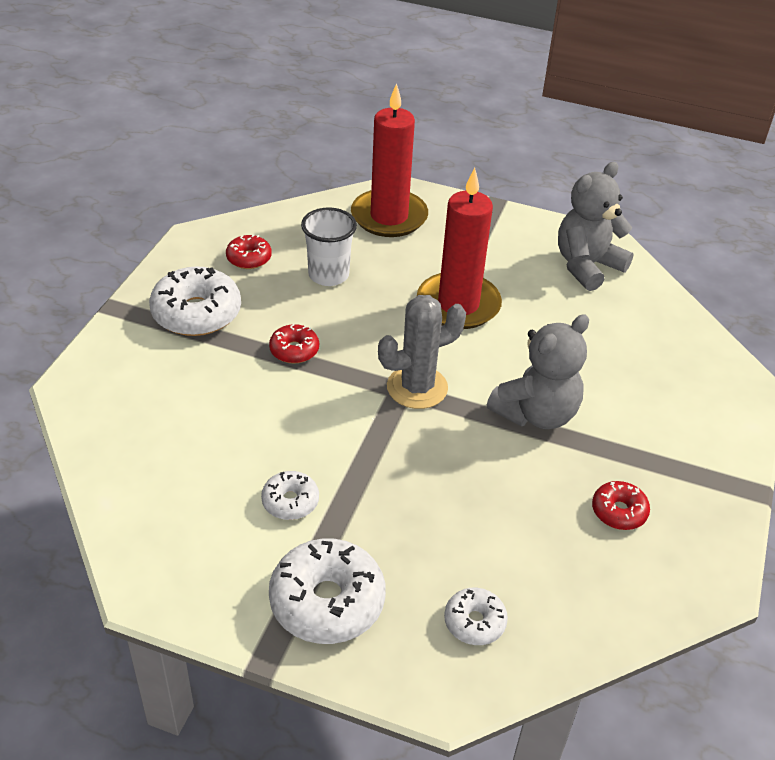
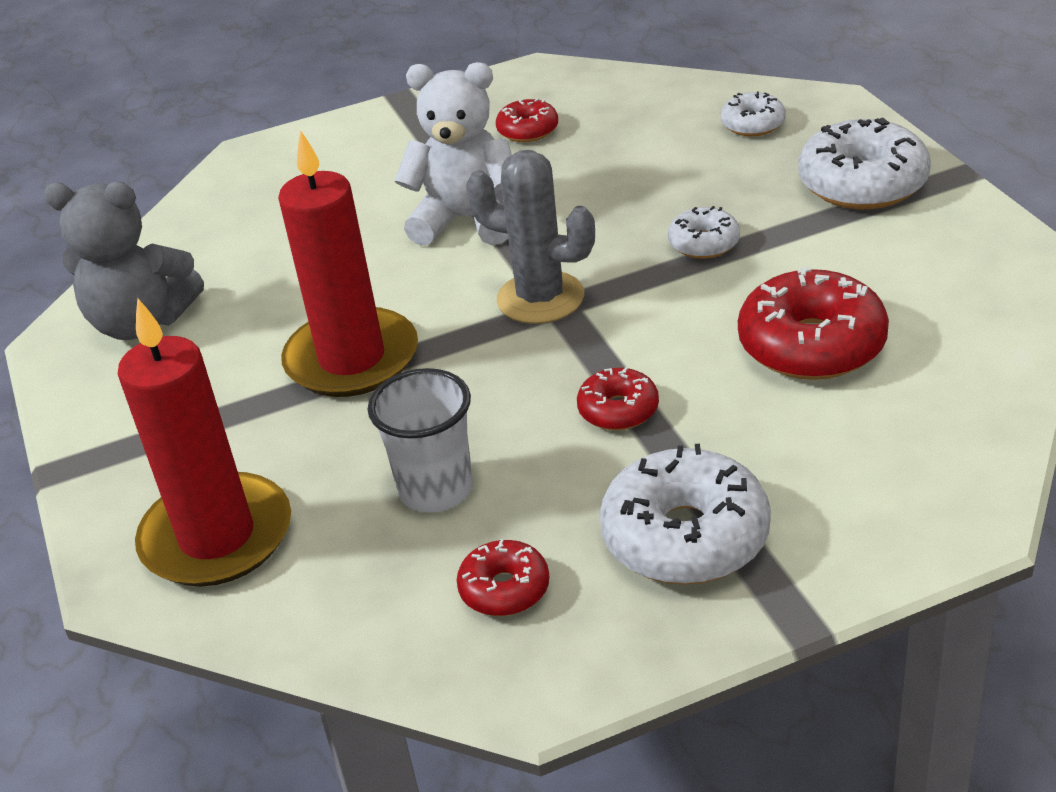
camera: 125 degrees left, 5 degrees down
(234, 442) = (811, 345): none -> red donut
(290, 501) = (811, 264): white donut -> white donut (704, 243)
(536, 413) = (466, 220): grey teddy bear -> white teddy bear

